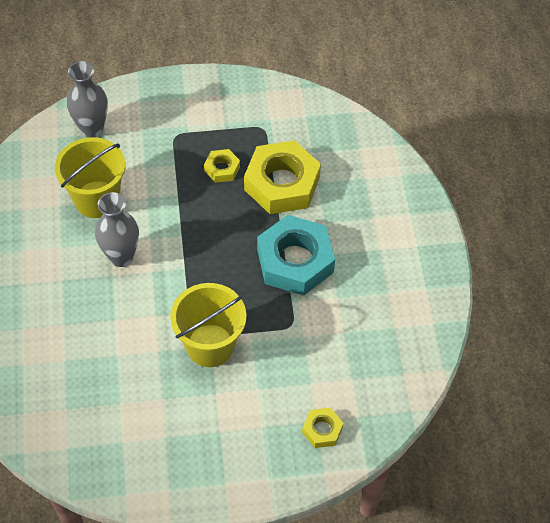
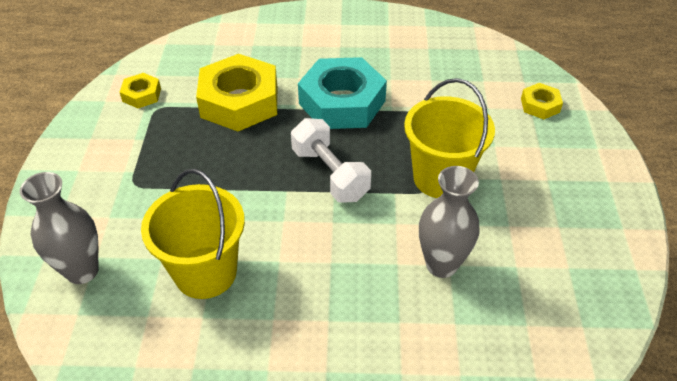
camera: 80 degrees left, 10 degrees down
(121, 257) = (304, 251): grey vase -> grey vase (441, 264)
(203, 263) = (330, 174): none -> white dumbbell
(222, 169) = (201, 146): yellow nut -> yellow nut (142, 95)

